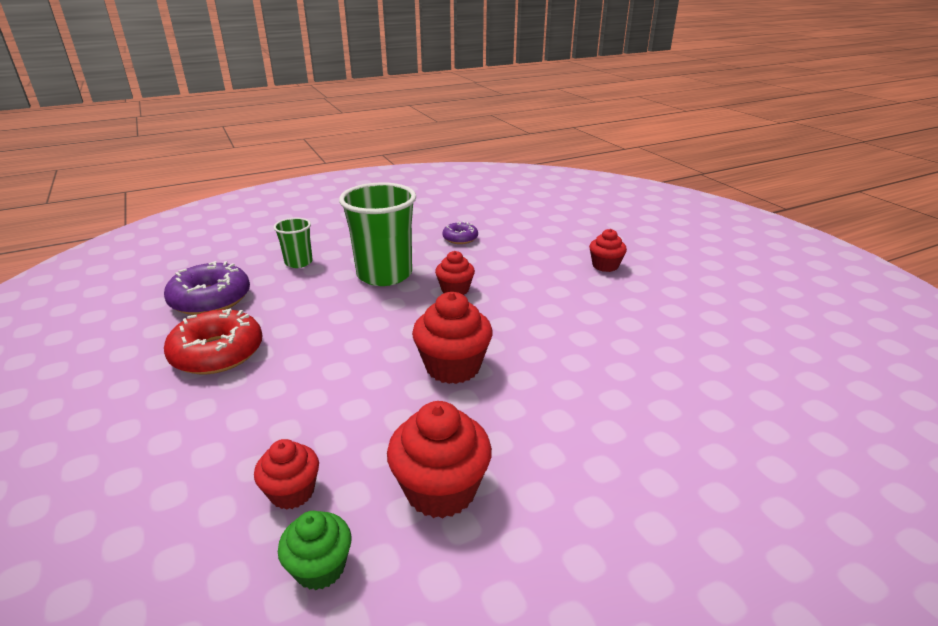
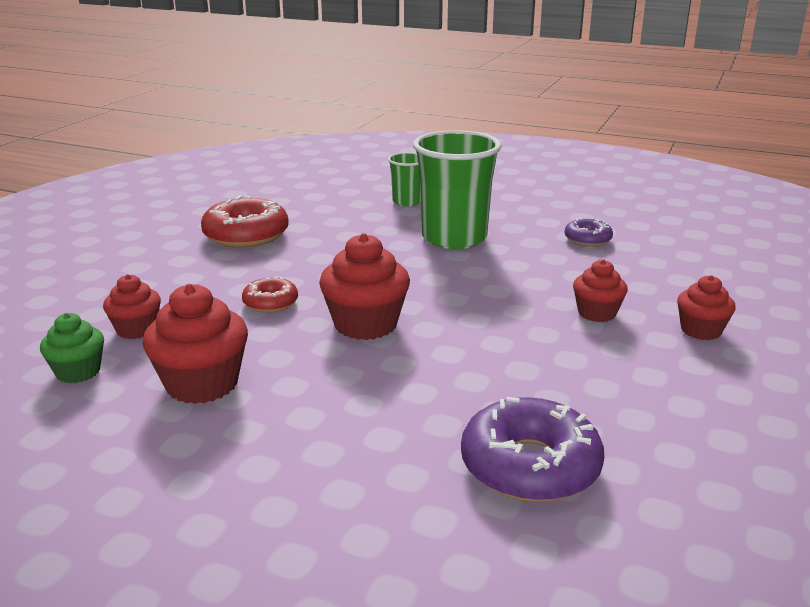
camera: 50 degrees right, 5 degrees down
(210, 299) = (304, 201): purple donut -> purple donut (530, 466)
(357, 394) = (270, 302): none -> red donut
(455, 290) = (488, 276): red cupcake -> red cupcake (597, 313)

